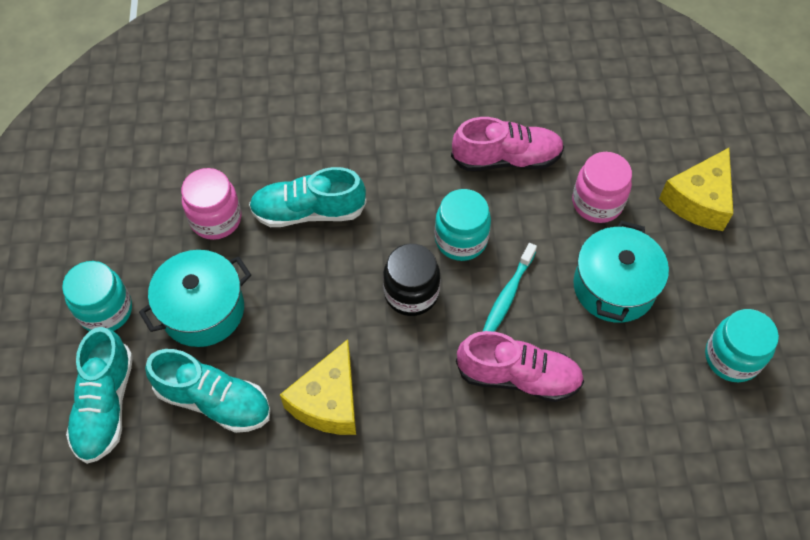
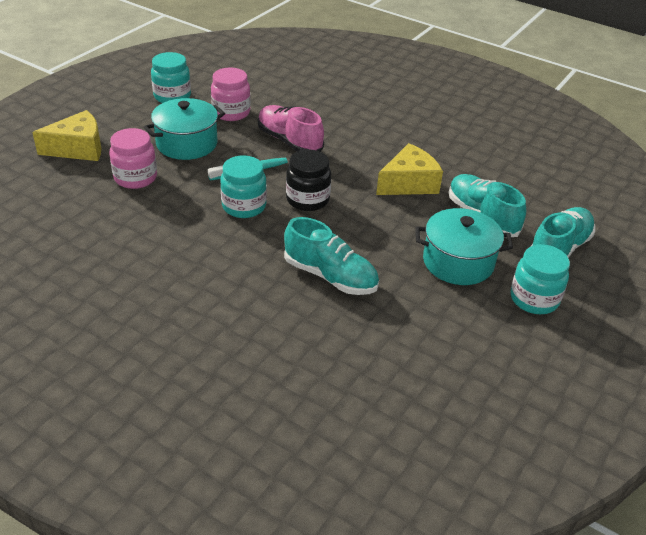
camera: 145 degrees left, 20 degrees down
(216, 219) = (407, 311): pink jar -> pink jar (231, 112)
(506, 159) = (154, 228): pink shoe -> none

